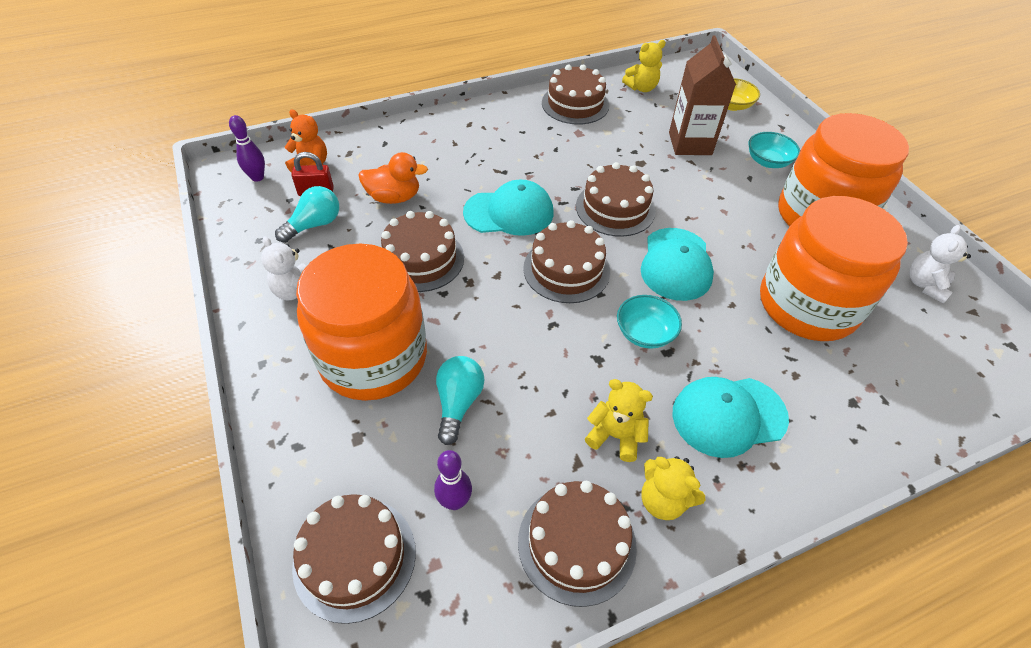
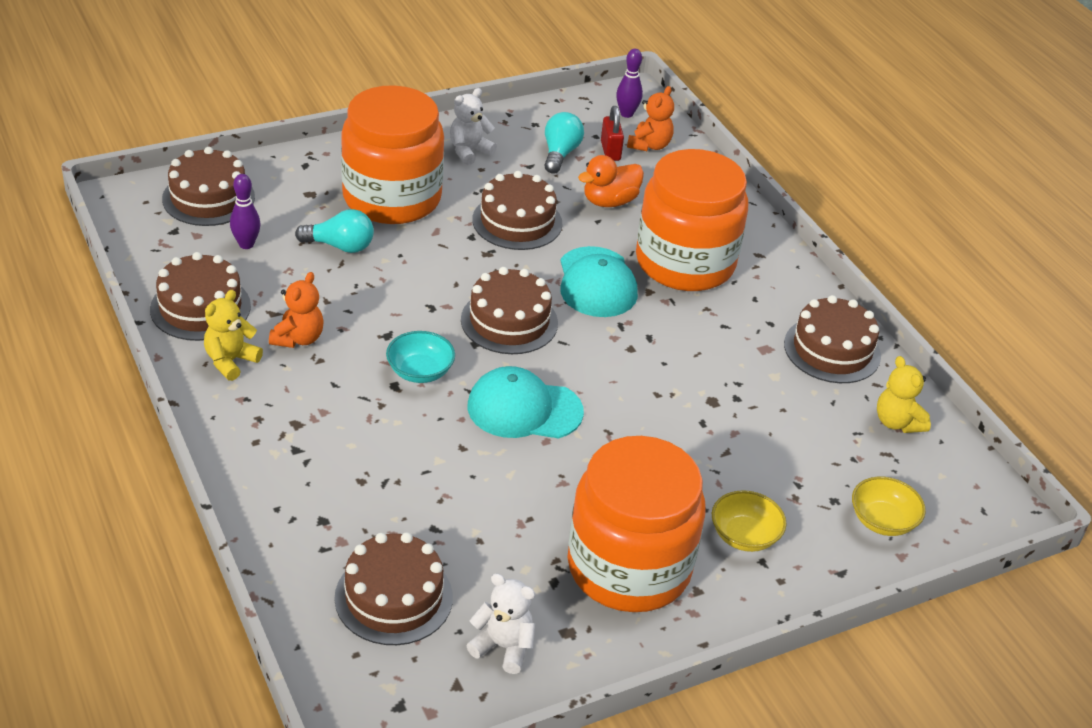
camera: 85 degrees right, 10 degrees down
(314, 225) = (560, 154): turquoise light bulb -> turquoise light bulb turned 120 degrees counterclockwise
(394, 197) = (609, 201): orange duck -> orange duck turned 60 degrees clockwise
(615, 208) = (616, 368): brown cake -> brown cake (393, 597)
(615, 435) = (298, 338): yellow teddy bear -> orange teddy bear
(690, 143) = (768, 456): brown carton -> none
(728, 416) = (313, 418): turquoise cap -> none
(768, 161) = (744, 536): turquoise bowl -> yellow bowl
(807, 305) = (463, 514): orange jar -> orange jar (685, 263)

